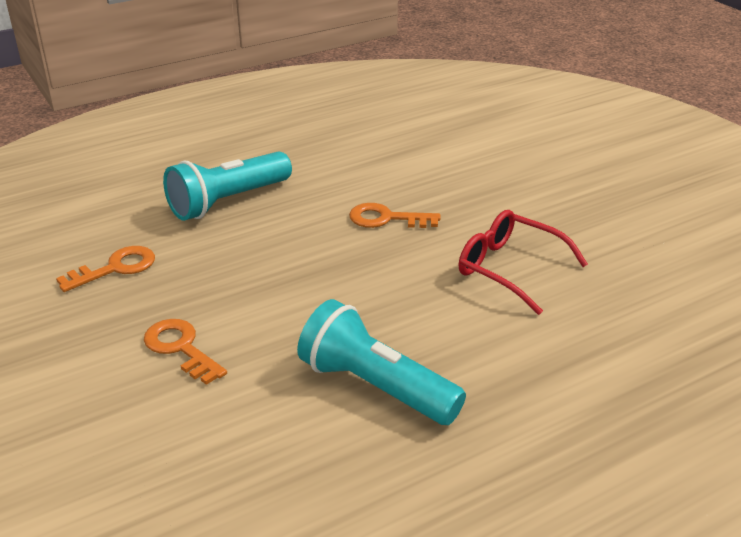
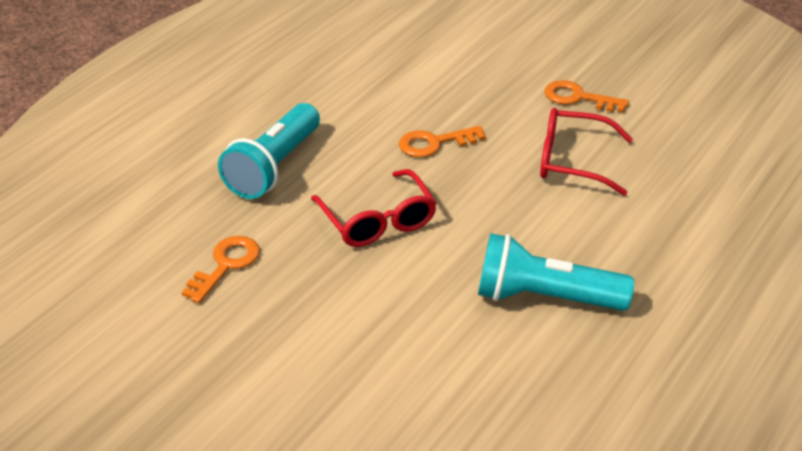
camera: 25 degrees left, 5 degrees up
(181, 348) = (356, 319): orange key -> orange key (578, 98)
(277, 269) = (377, 220): none -> red glasses

